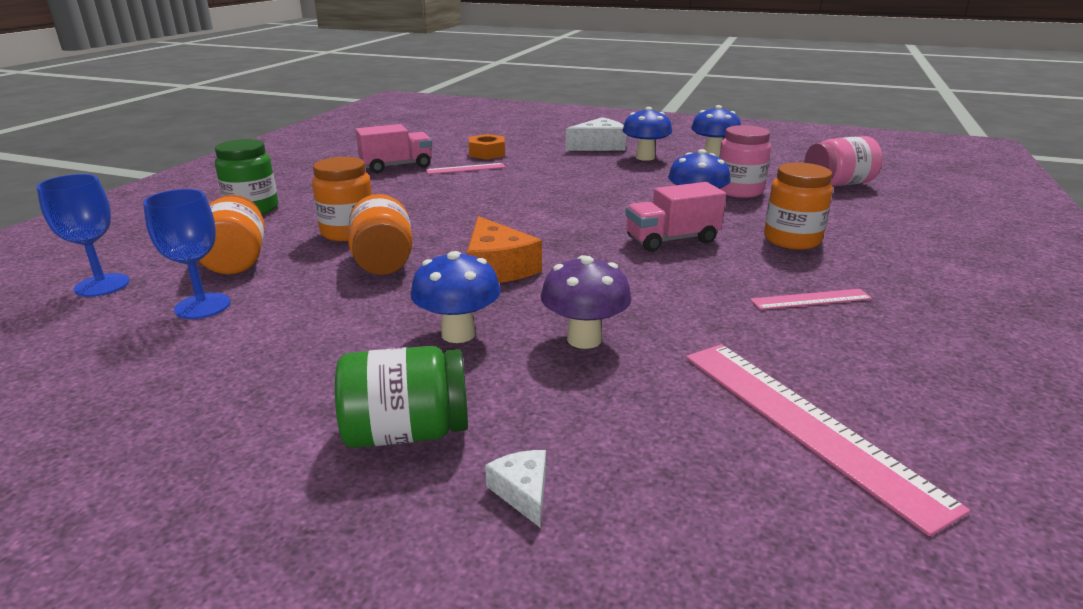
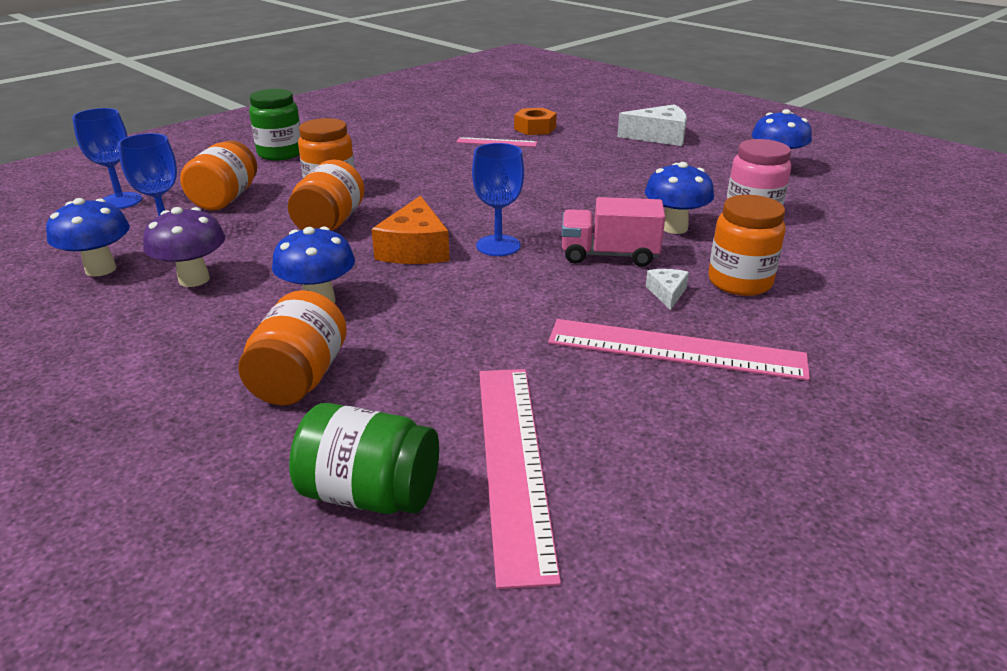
camera: 25 degrees right, 5 degrees up
(396, 166) = (437, 130): pink truck -> none
(406, 432) = (200, 371): green jar -> green jar (370, 494)
(523, 492) = (229, 441): white cheese -> white cheese (667, 293)
(524, 409) = (300, 378): none -> orange jar
(570, 250) = (498, 245): none -> blue goblet
(584, 339) = (413, 333): purple mushroom -> purple mushroom (194, 279)
(645, 157) = (693, 158): blue mushroom -> blue mushroom (100, 269)
(811, 299) = (675, 349): pink ruler -> pink ruler, size x1.89
(838, 184) = (886, 227): pink jar -> none

